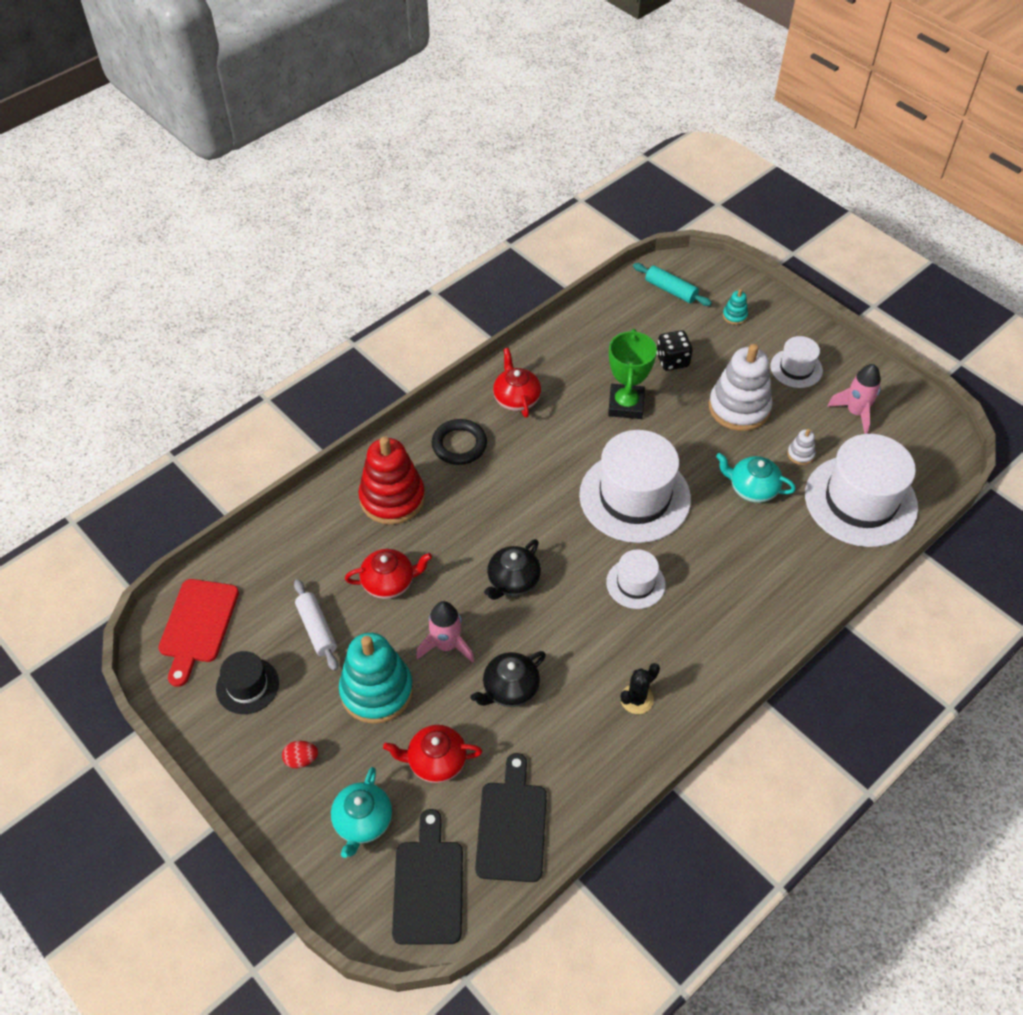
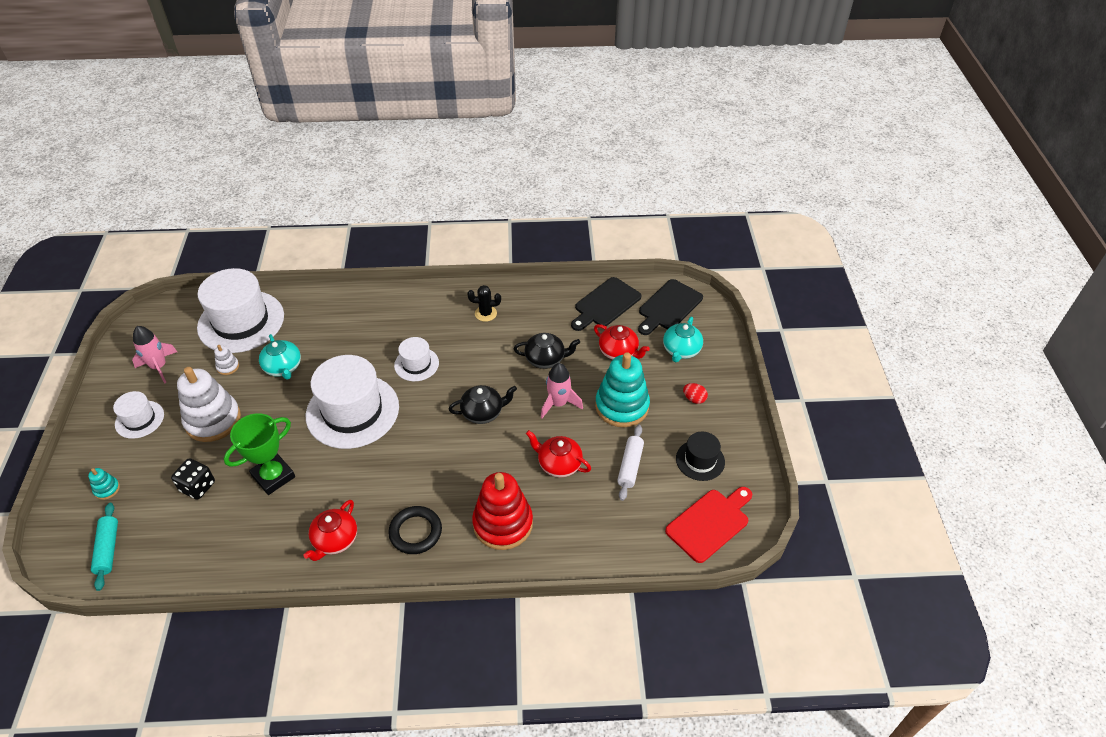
camera: 140 degrees left, 5 degrees down
(363, 821) = (681, 350): turquoise teapot -> turquoise teapot turned 150 degrees clockwise

